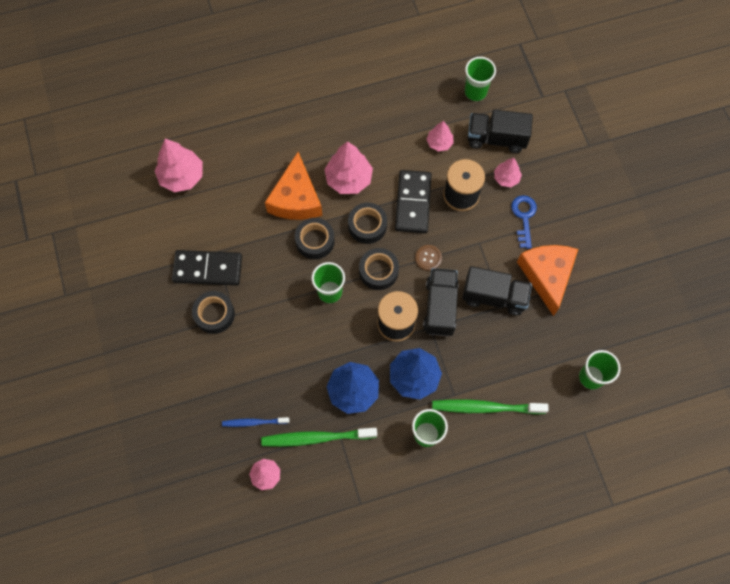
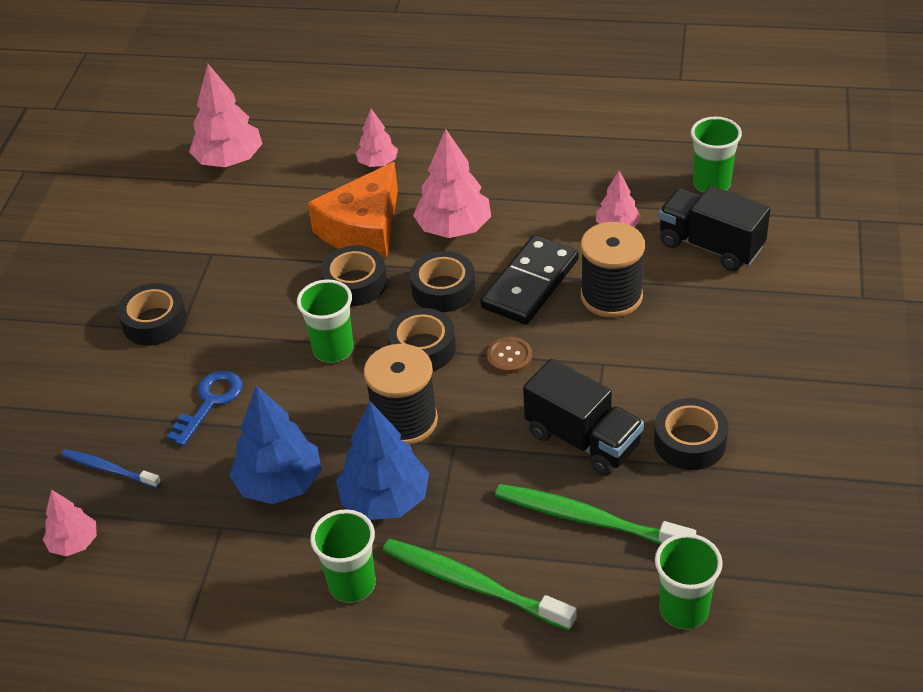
camera: 30 degrees right, 25 degrees down
(207, 269) = (185, 269): black domino -> none
(315, 438) = (181, 523): green toothbrush -> green toothbrush (587, 519)
(440, 307) = (486, 424): black truck -> none
(506, 178) = (697, 297): pink tree -> pink tree (378, 163)
(524, 217) = (696, 354): blue key -> blue key (210, 402)
(547, 276) = (690, 442): orange cheese -> black tape

